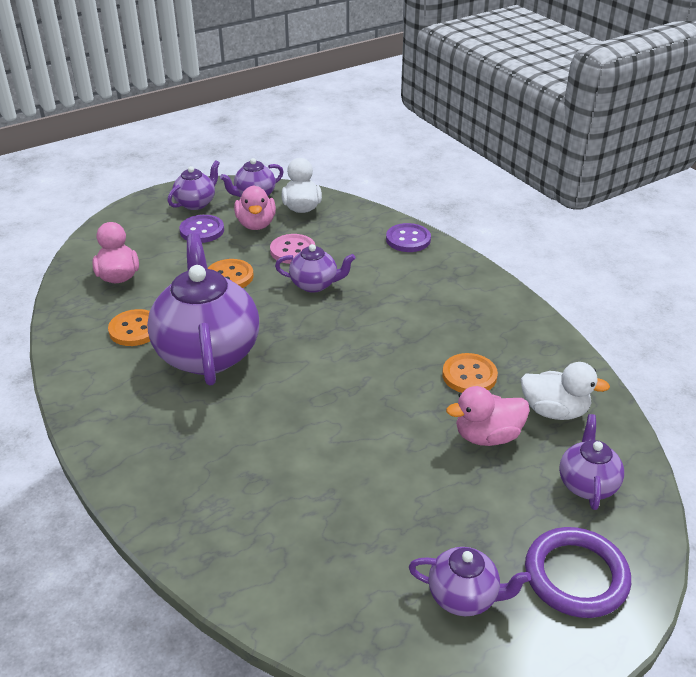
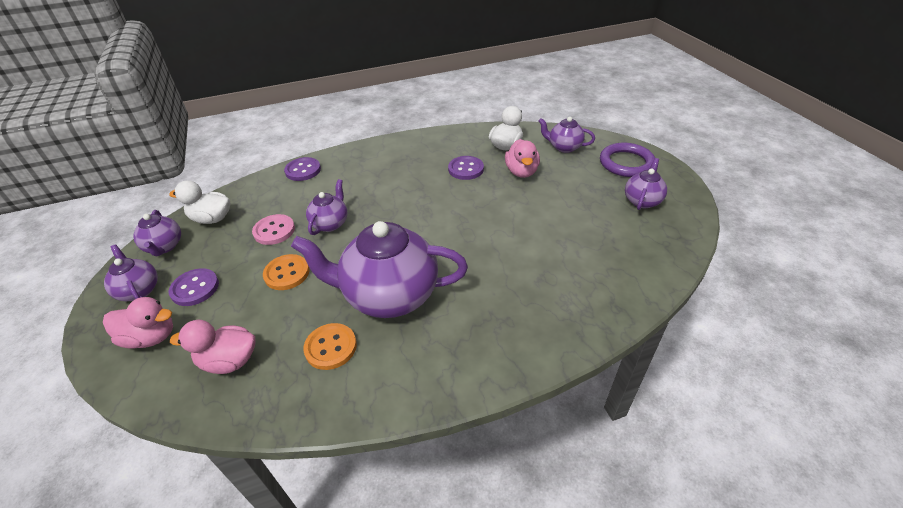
camera: 75 degrees left, 5 degrees up
(256, 224) = (215, 249): pink duck -> pink duck (151, 337)
(469, 375) = (466, 169): orange button -> purple button

